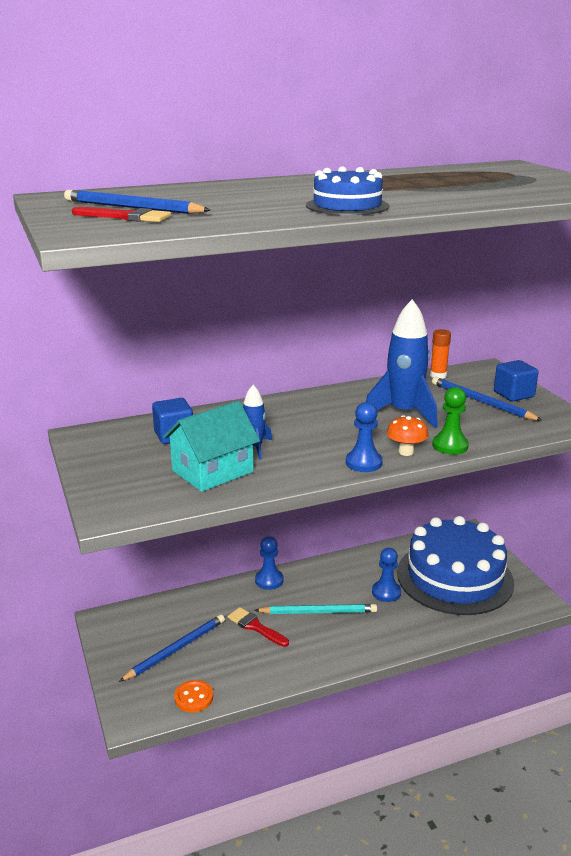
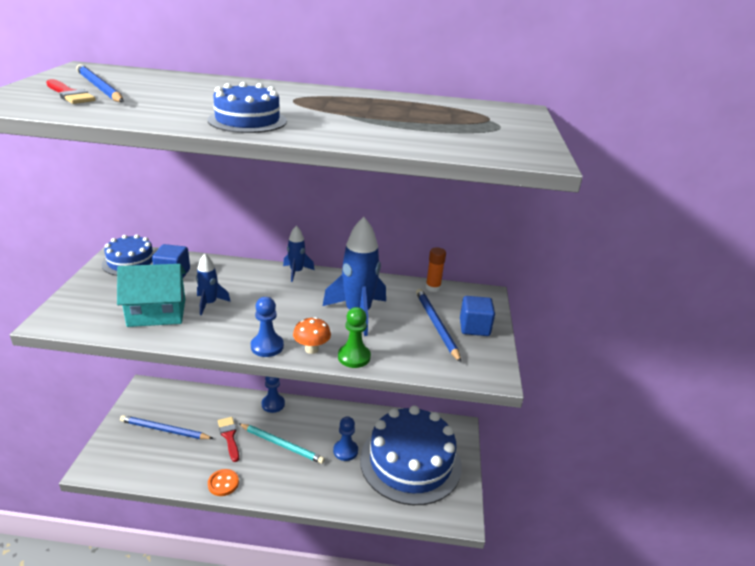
camera: 25 degrees right, 5 degrees up
(108, 439) = (130, 262): none -> blue cake
(176, 649) = (164, 430): blue pencil -> blue pencil turned 150 degrees counterclockwise
(194, 697) = (140, 472): orange button -> orange button (223, 483)
(297, 398) = (296, 272): none -> blue rocket

